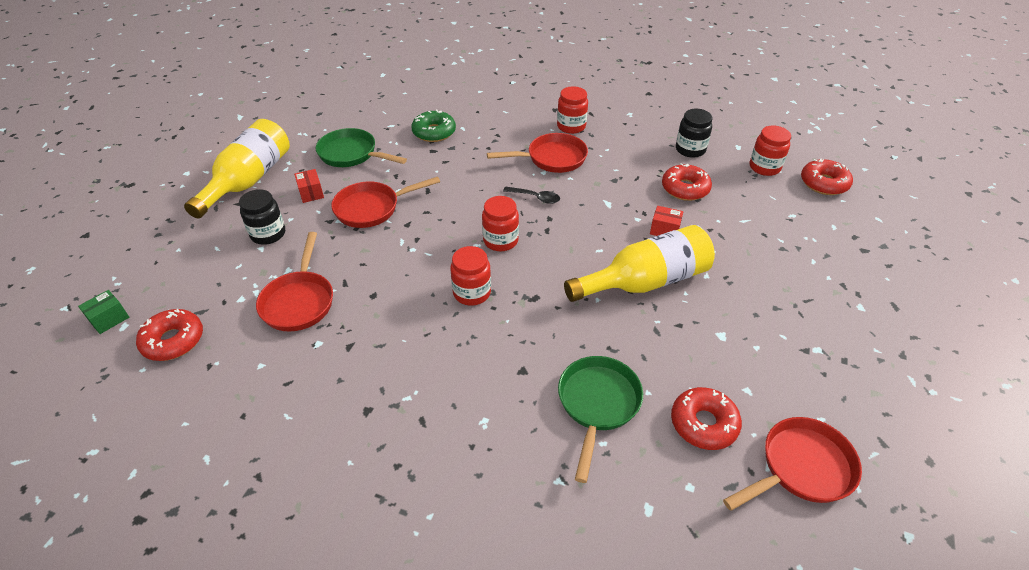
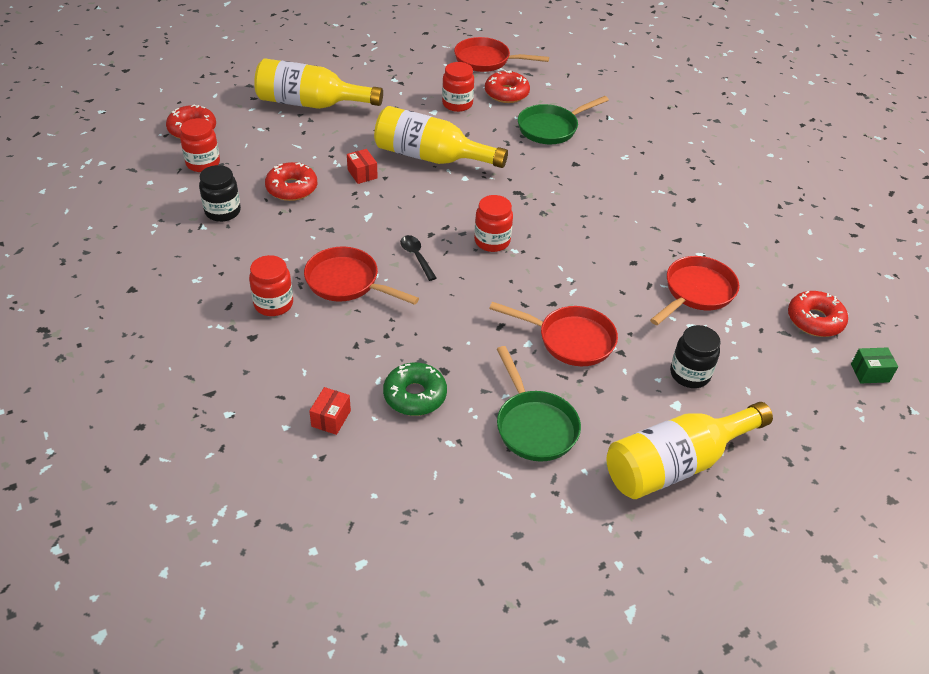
camera: 140 degrees left, 0 degrees up
(311, 193) = (617, 398): red box -> red box (331, 418)
(472, 293) = (557, 220): red jar -> red jar (457, 104)
(813, 263) = (311, 104): none -> yellow bottle

